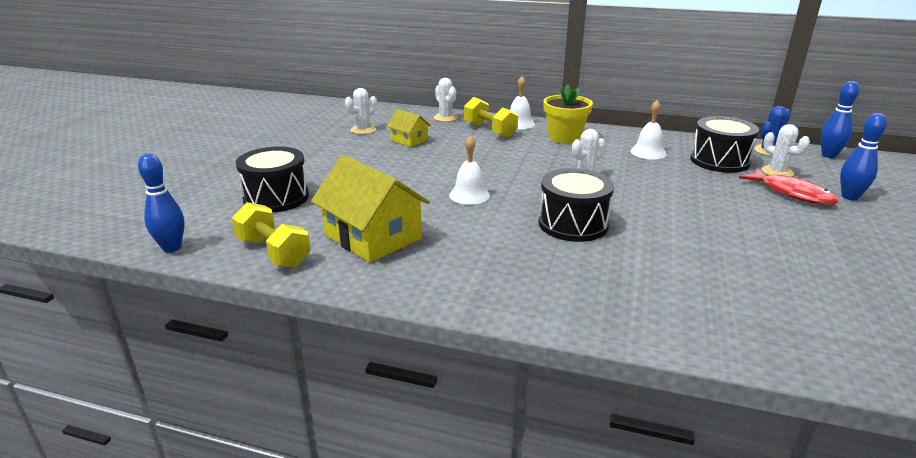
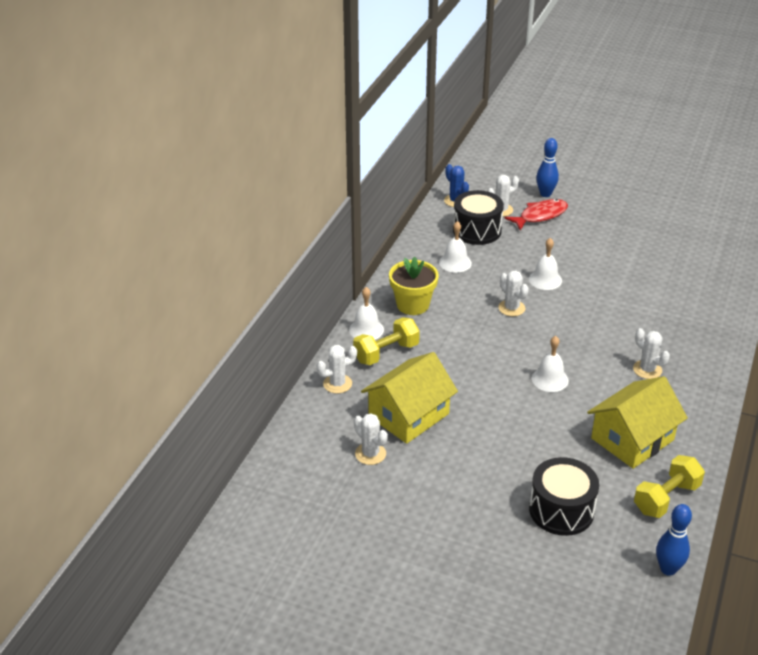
camera: 85 degrees left, 10 degrees up
(409, 140) = (408, 415): yellow house -> yellow house, size x1.90
(502, 252) = (647, 370): none -> white cactus
(573, 224) = (599, 328): black drum -> none
(653, 195) = (545, 279): none -> white bell
(828, 155) = (467, 176): blue bowling pin -> none

